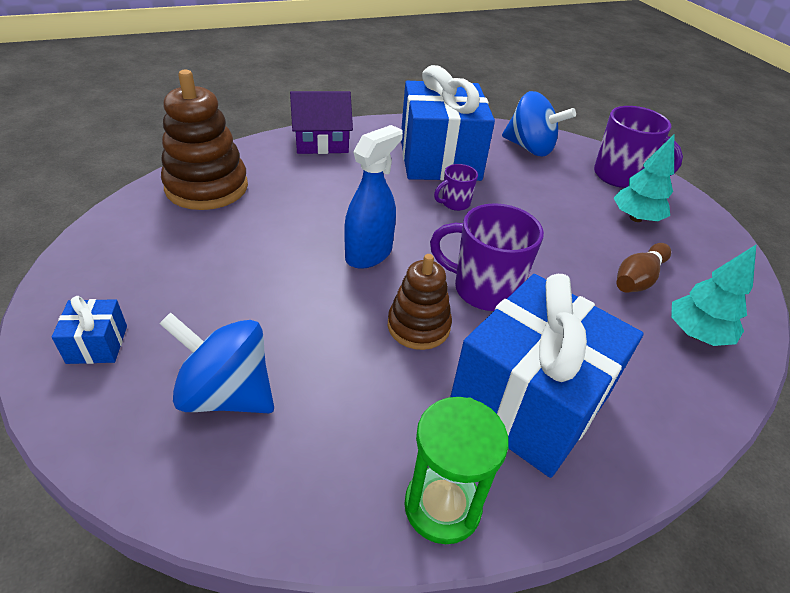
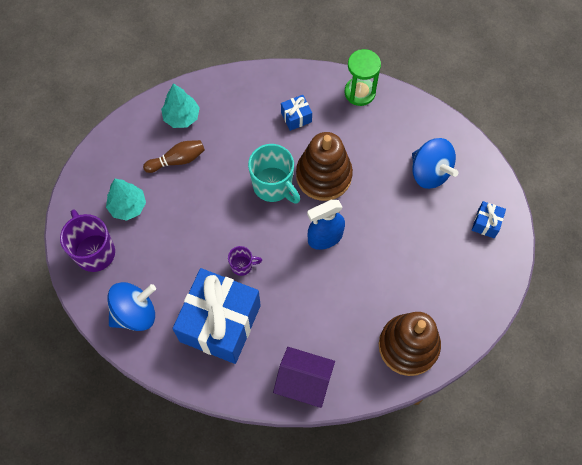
camera: 150 degrees left, 25 degrees up
(418, 326) = (323, 175): brown stacking toy -> brown stacking toy, size x1.60
(484, 289) = (273, 186): purple mug -> turquoise mug
(529, 401) = (296, 117): blue gift -> blue gift, size x0.41
(530, 148) = (135, 313): blue spinning top -> blue spinning top turned 90 degrees clockwise

